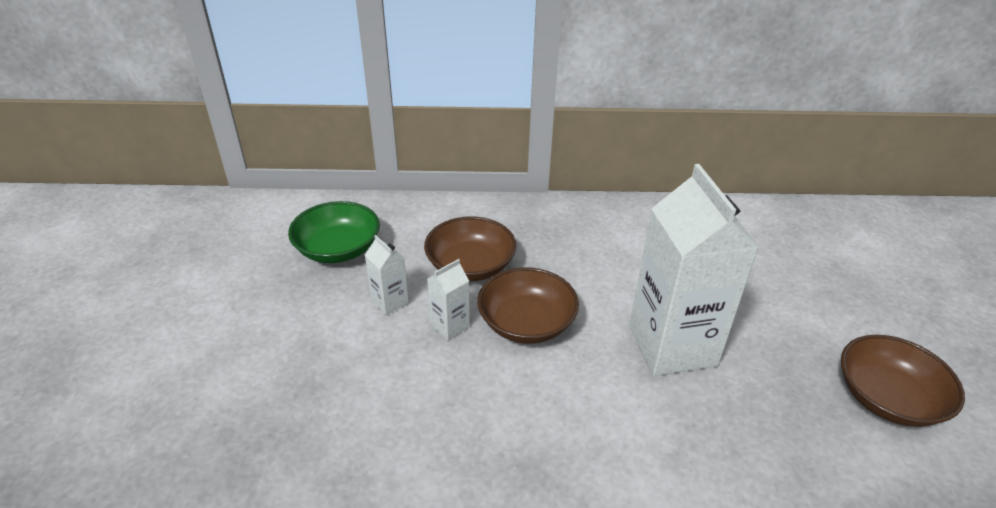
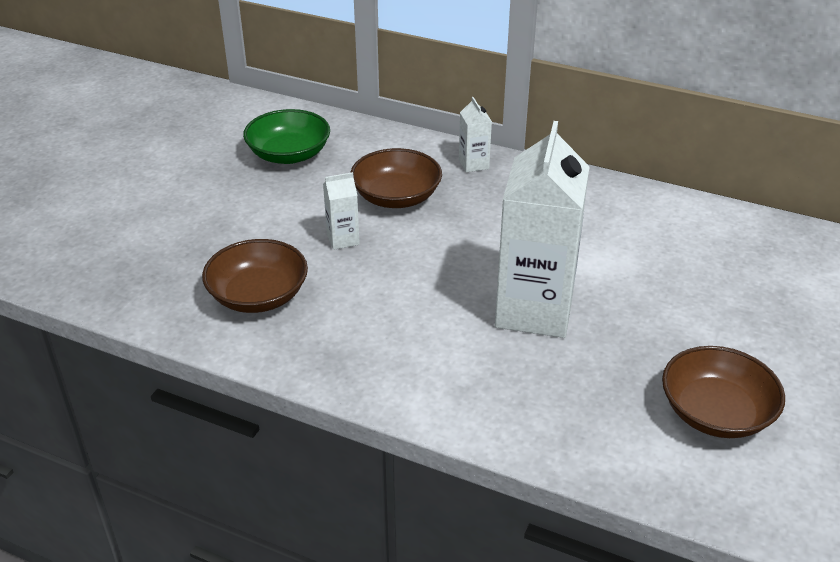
camera: 25 degrees right, 0 degrees up
(390, 302) = (304, 208): white carton -> white carton (473, 164)
(526, 323) = (412, 255): brown bowl -> brown bowl (258, 296)

